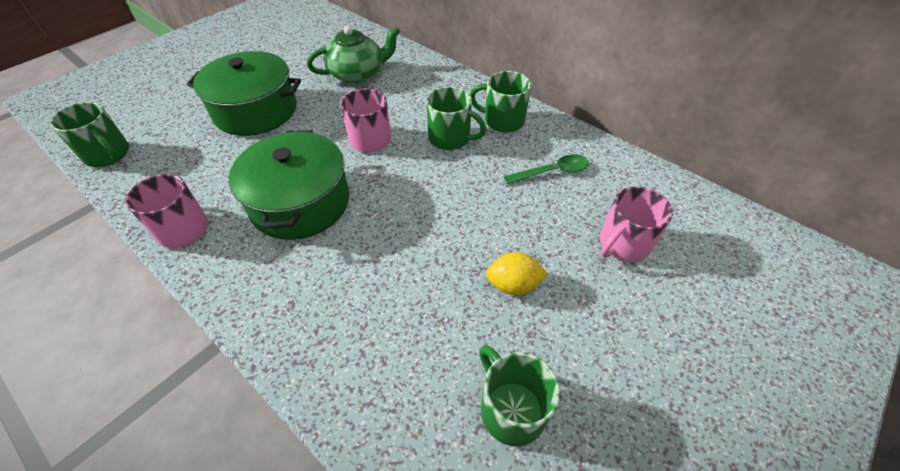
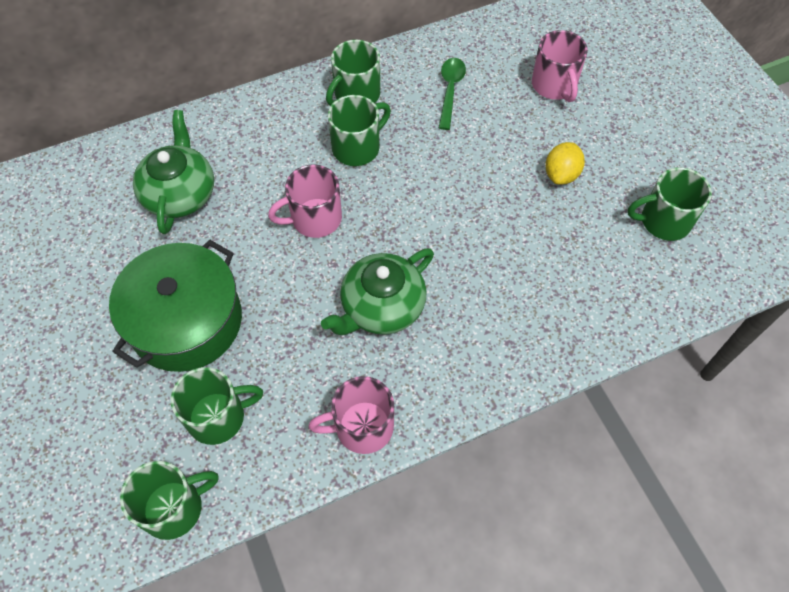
camera: 65 degrees left, 10 degrees up
(181, 150) = (218, 417): none -> green mug
(300, 202) = (381, 307): green pot -> green teapot

